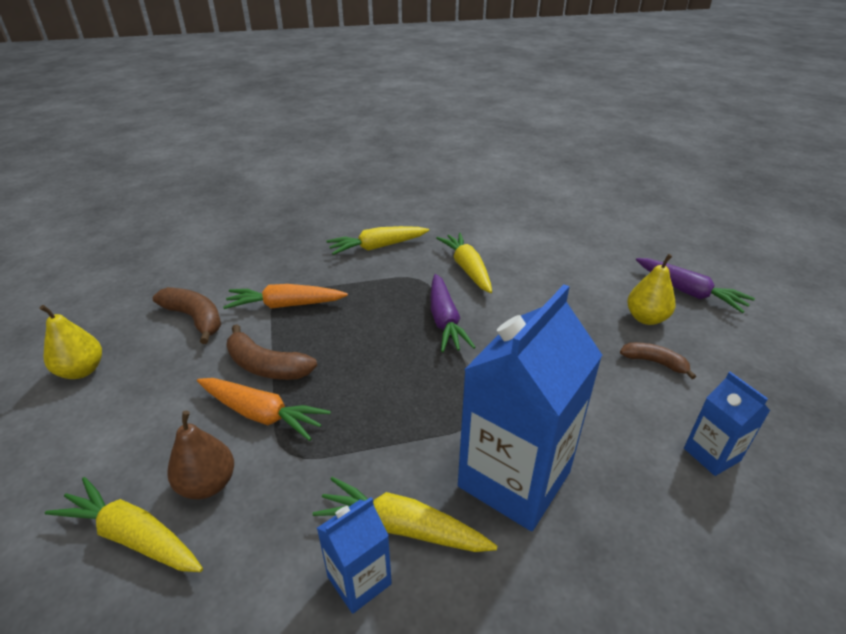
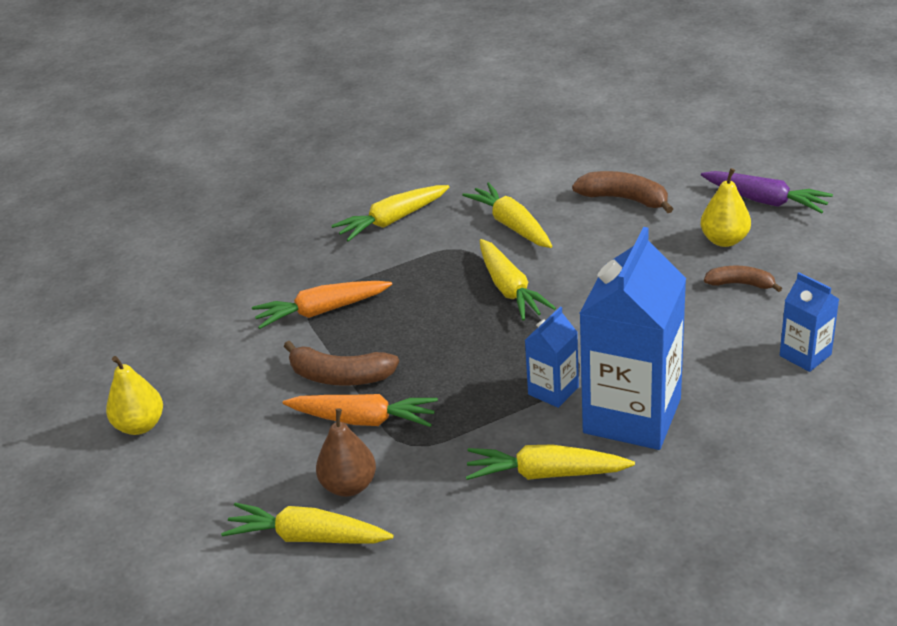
camera: 10 degrees left, 0 degrees up
(195, 318) = (226, 348): brown banana -> brown banana (624, 199)
(359, 580) = (526, 517): blue carton -> blue carton (553, 391)
(444, 320) = (509, 289): purple carrot -> yellow carrot

